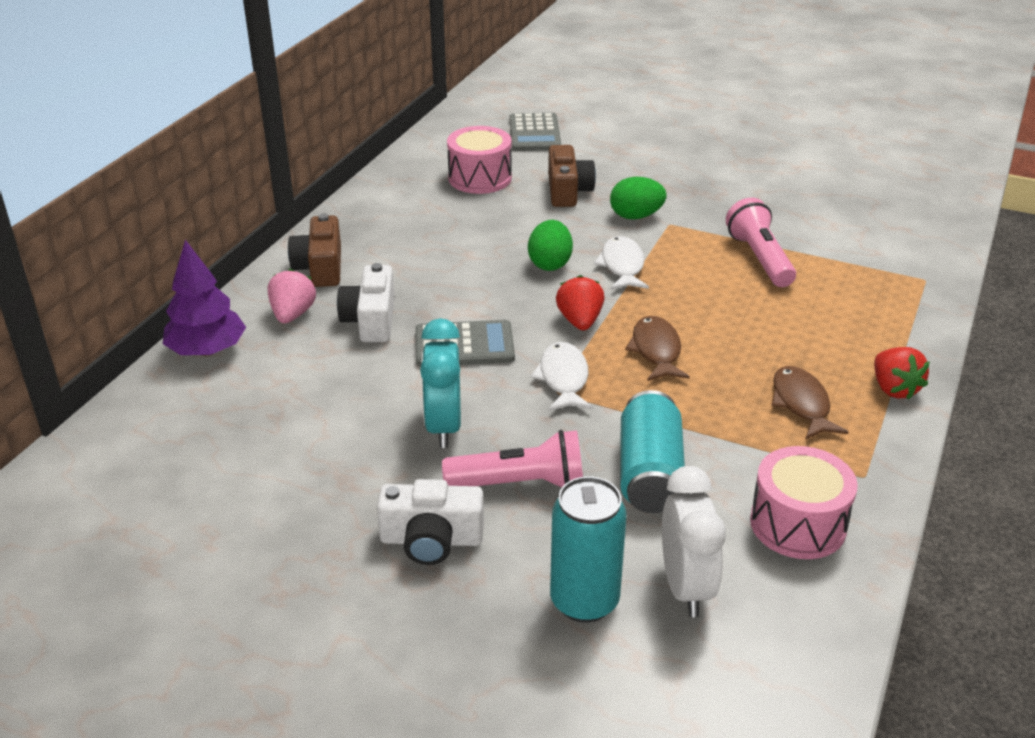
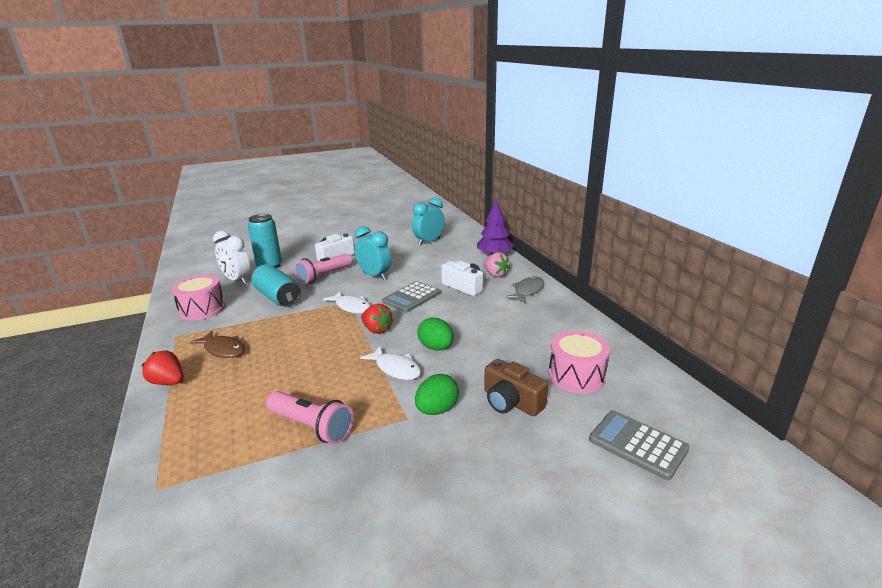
camera: 135 degrees right, 10 degrees down
(209, 463) = (429, 242): none -> turquoise clock
(320, 267) = (527, 291): brown camera -> grey fish
(656, 351) = (322, 336): brown fish -> none

